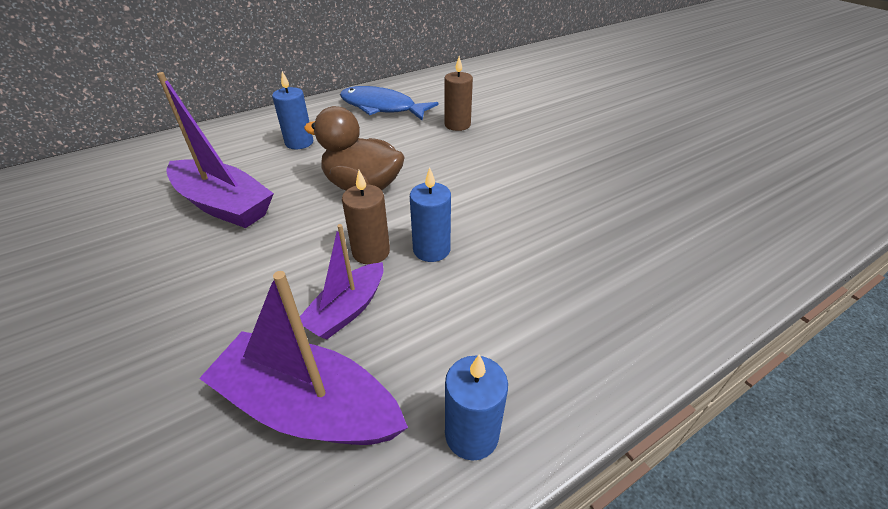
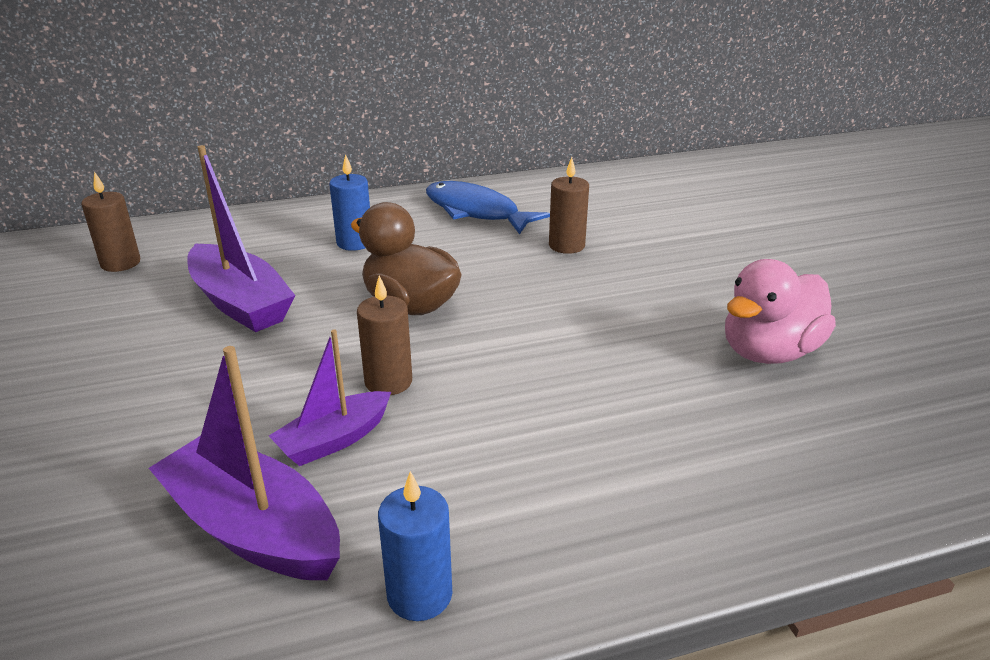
camera: 15 degrees right, 10 degrees down
(105, 186) = (120, 263): none -> brown candle
(431, 249) = (463, 391): blue candle -> none
(626, 183) = (769, 352): none -> pink duck

